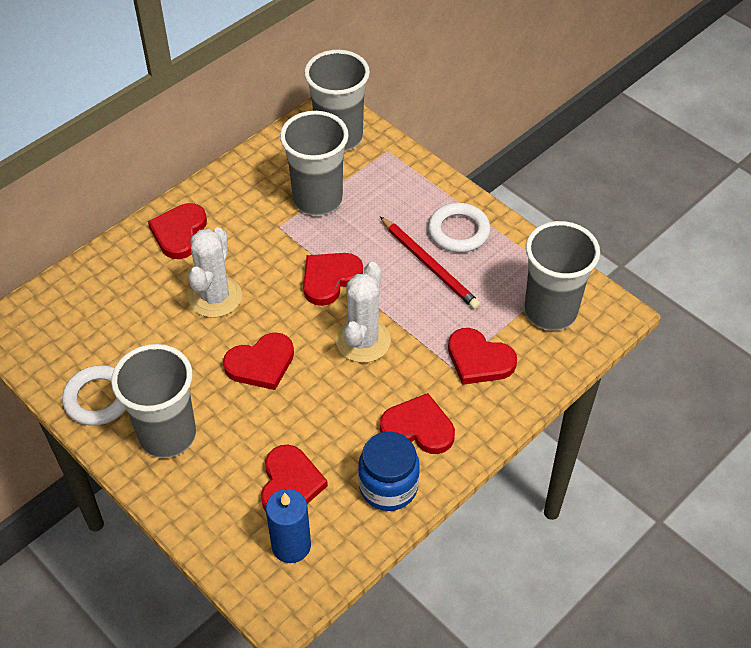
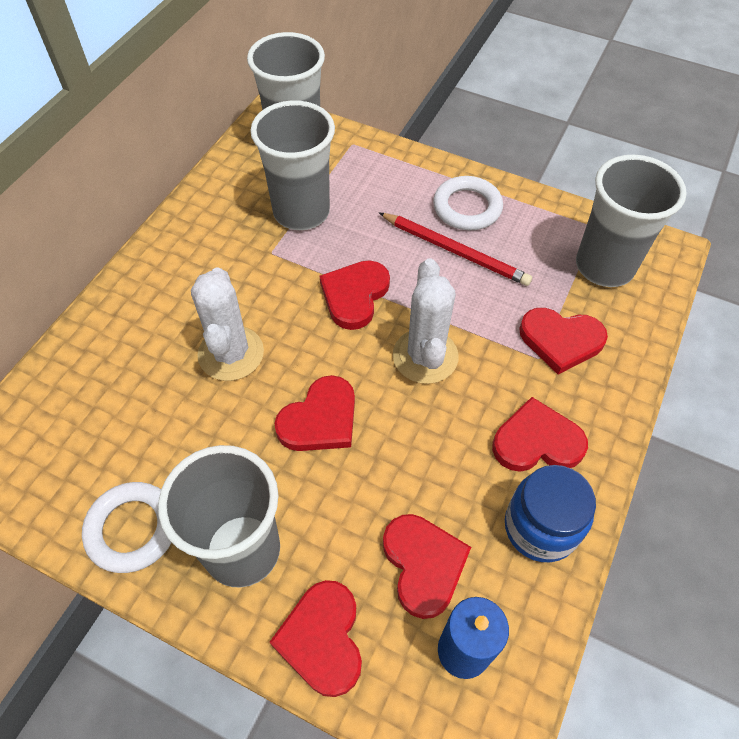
camera: 20 degrees left, 5 degrees up
(179, 233) = (157, 289): red heart -> red heart (322, 639)

